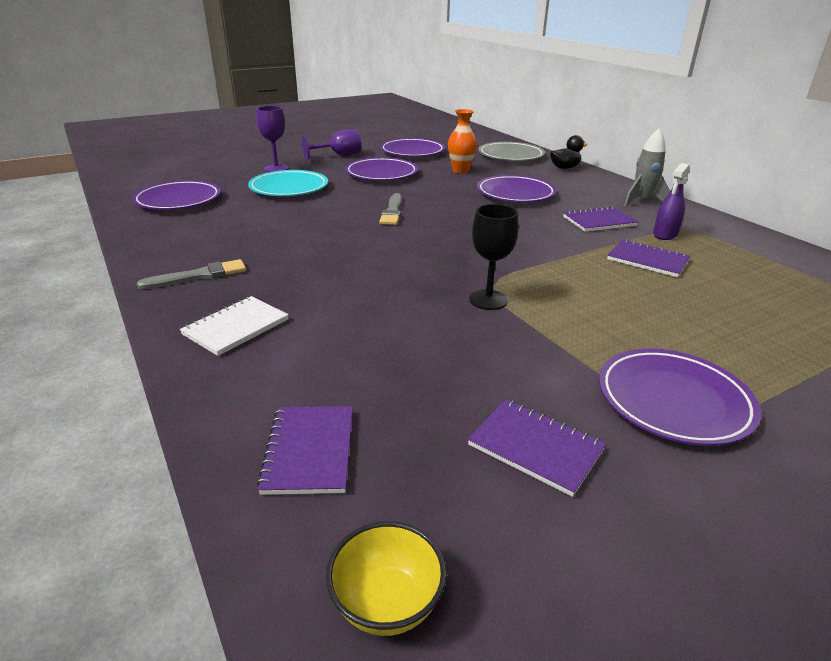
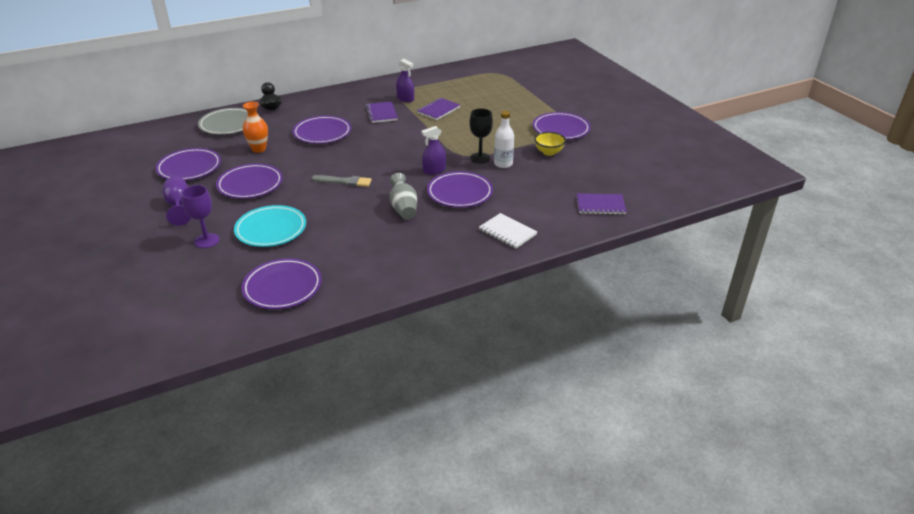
camera: 85 degrees left, 5 degrees up
(199, 276) = (442, 253): grey brush -> none
(324, 247) = (403, 208): none -> grey vase
(365, 284) = (460, 193): none -> purple plate
(387, 603) = (661, 190): yellow bowl -> yellow bowl (549, 152)
(434, 263) = (434, 170): none -> purple spray bottle
(473, 323) = (503, 164): none -> white bottle
(535, 447) = (591, 159): purple notebook -> none
(641, 201) = (351, 95): grey rocket -> none

